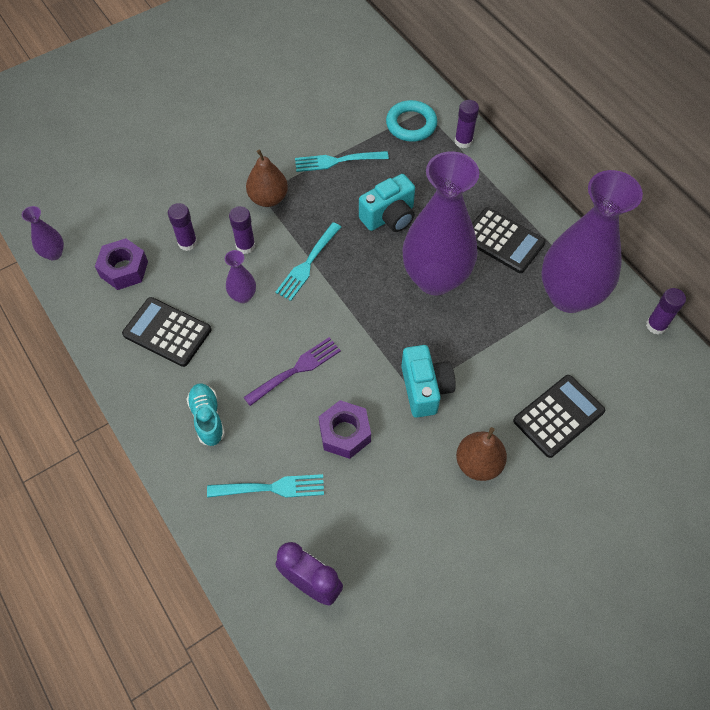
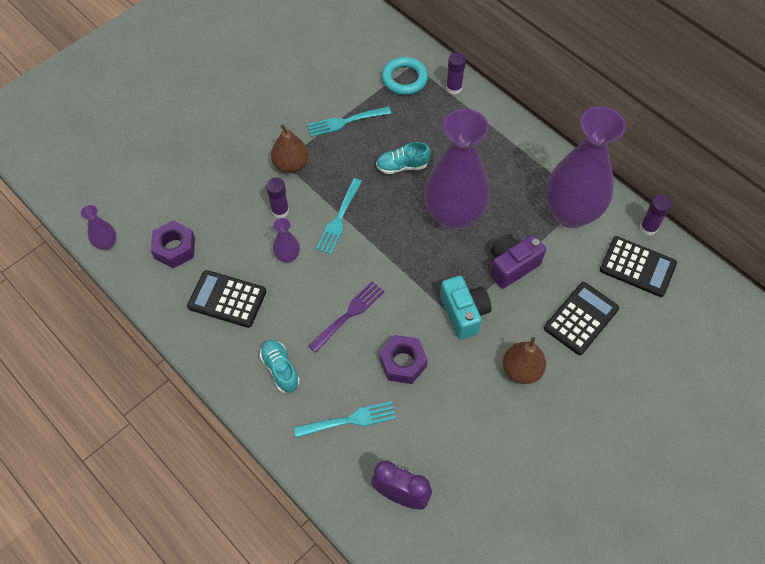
camera: 10 degrees left, 0 degrees up
(187, 243) = (227, 216): purple glue stick -> none
(389, 217) = (402, 166): turquoise camera -> turquoise shoe
(490, 344) = (512, 266): none -> purple camera
(503, 241) = (505, 173): black calculator -> black calculator (637, 267)

